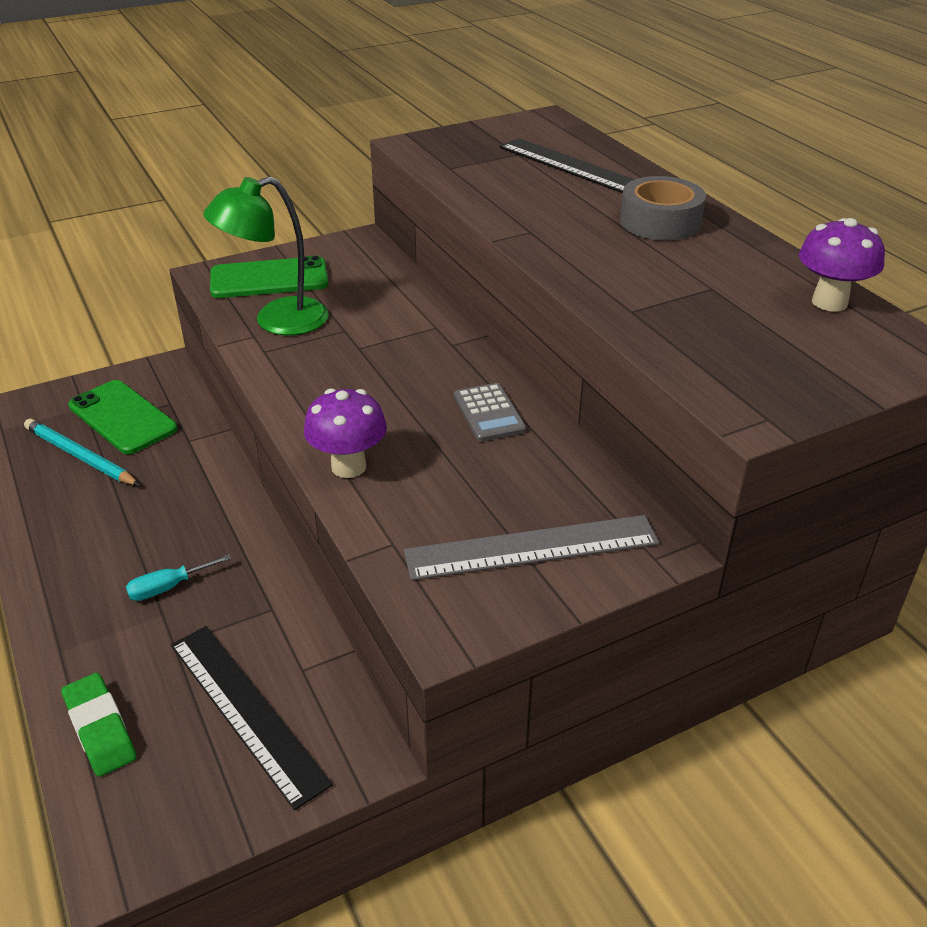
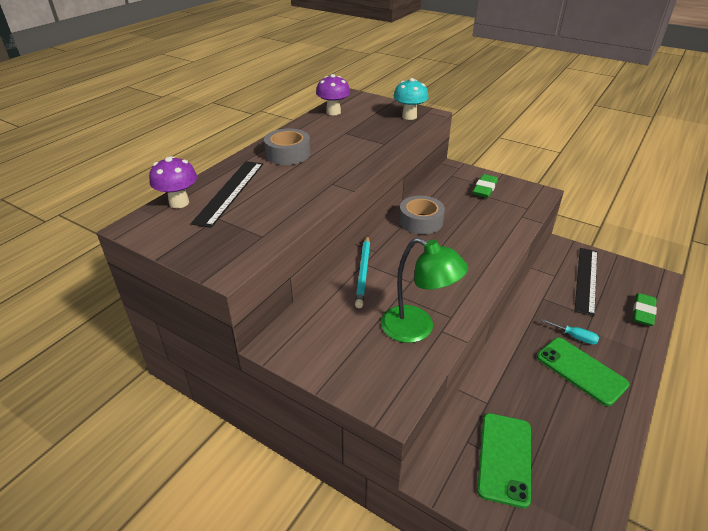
camera: 120 degrees left, 0 degrees up
(80, 456) = (556, 450): turquoise pencil -> turquoise pencil (363, 272)
(269, 279) = (371, 364): green phone -> green phone (581, 370)
(348, 466) = (499, 243): purple mushroom -> purple mushroom (179, 203)
(489, 413) = (420, 221): grey calculator -> grey tape
(532, 547) = (484, 189): grey ruler -> green eraser
(750, 383) = (409, 116): none -> turquoise mushroom

